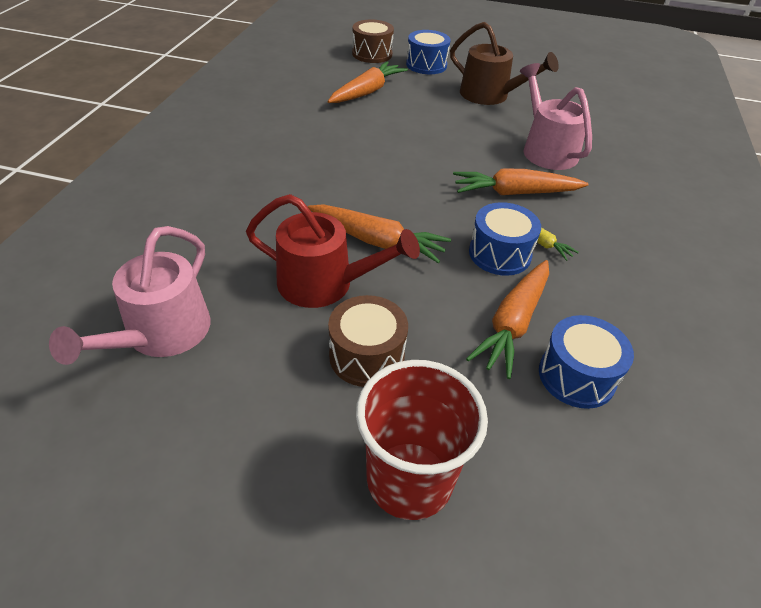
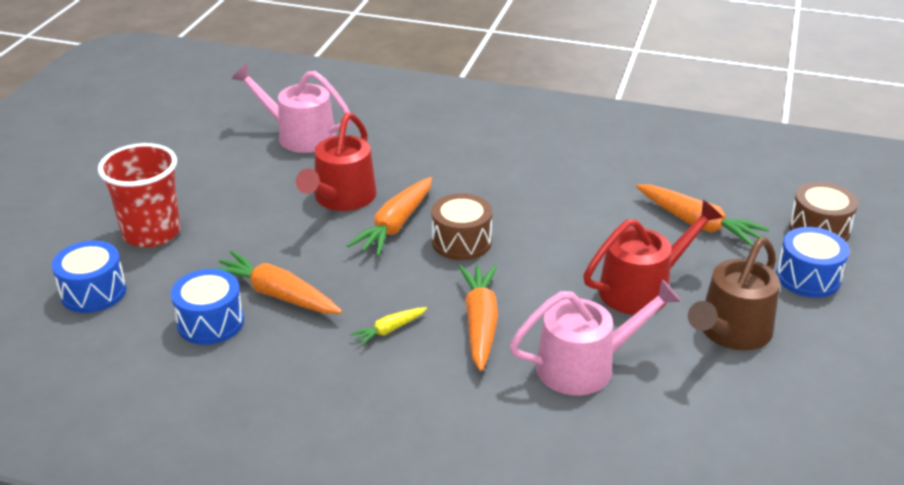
camera: 95 degrees right, 10 degrees down
(366, 356) = (259, 218): brown drum -> brown drum (461, 242)
(452, 121) = (642, 289): none -> red watering can
(499, 254) = (372, 298): blue drum -> blue drum (93, 292)

